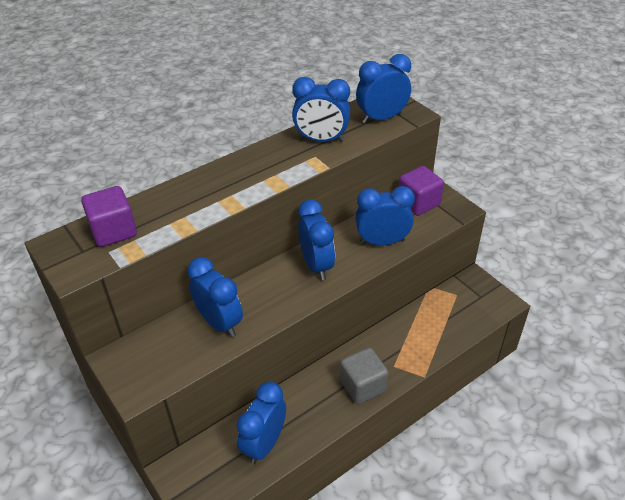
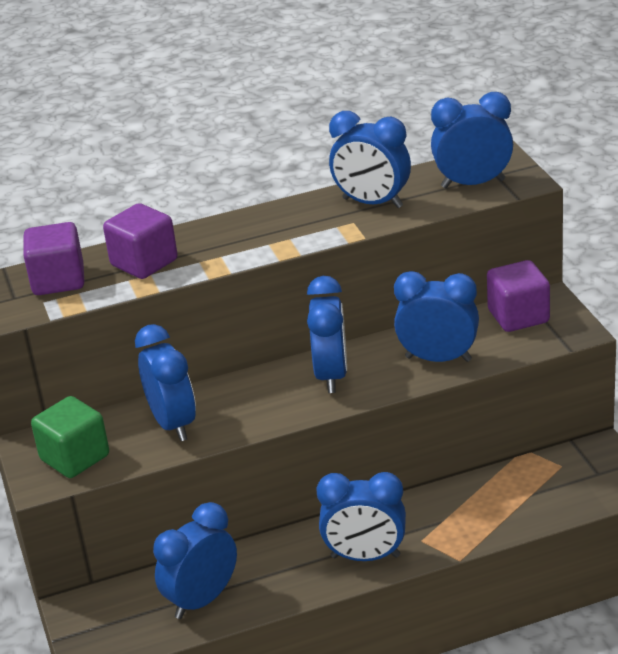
camera: 20 degrees right, 10 degrees down
(155, 365) = (75, 458): none -> green cube
(176, 207) = (144, 263): none -> purple cube
(362, 386) = (365, 556): grey cube -> blue clock

